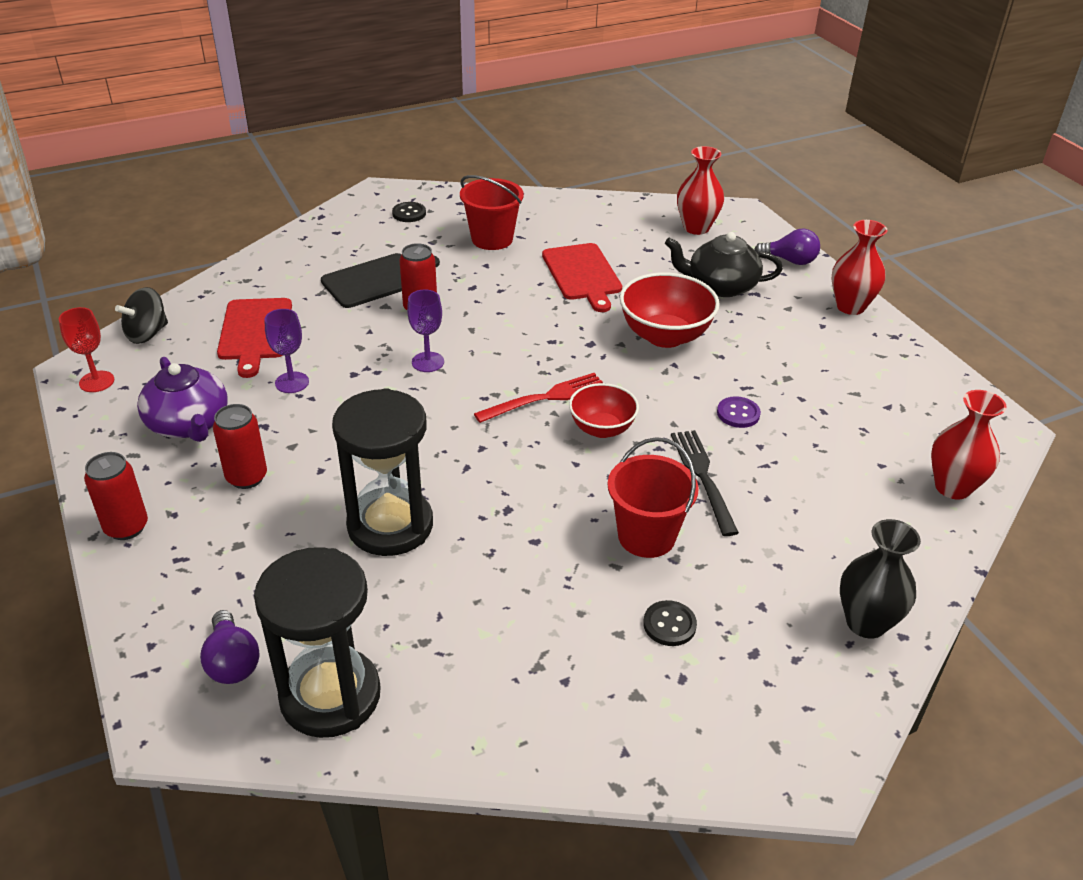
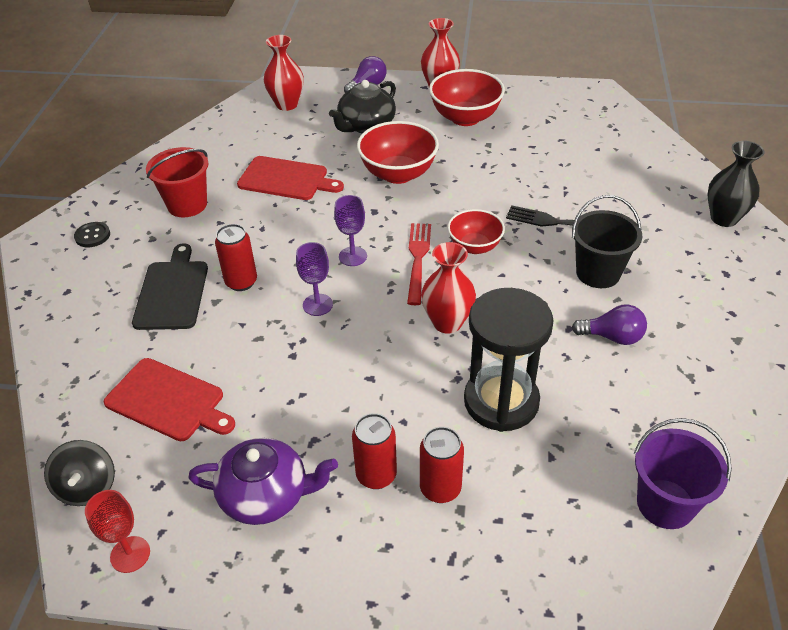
camera: 55 degrees left, 5 degrees up
(126, 527) = (381, 589): red can -> red can (440, 488)
(232, 662) = (599, 557): purple light bulb -> purple light bulb (612, 337)
(292, 382) = (269, 400): purple goblet -> purple goblet (353, 256)
(330, 696) = (665, 504): black hourglass -> purple bucket
(646, 536) = (598, 273): red bucket -> black bucket
(669, 625) = (684, 298): black button -> none
(738, 414) = (507, 180): purple button -> none
(816, 344) = (465, 118): none -> red bowl
(952, 487) = (634, 134): red vase -> red vase (447, 322)

